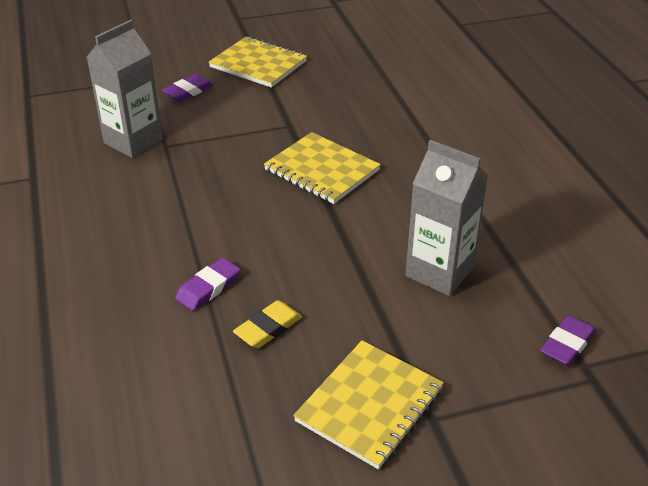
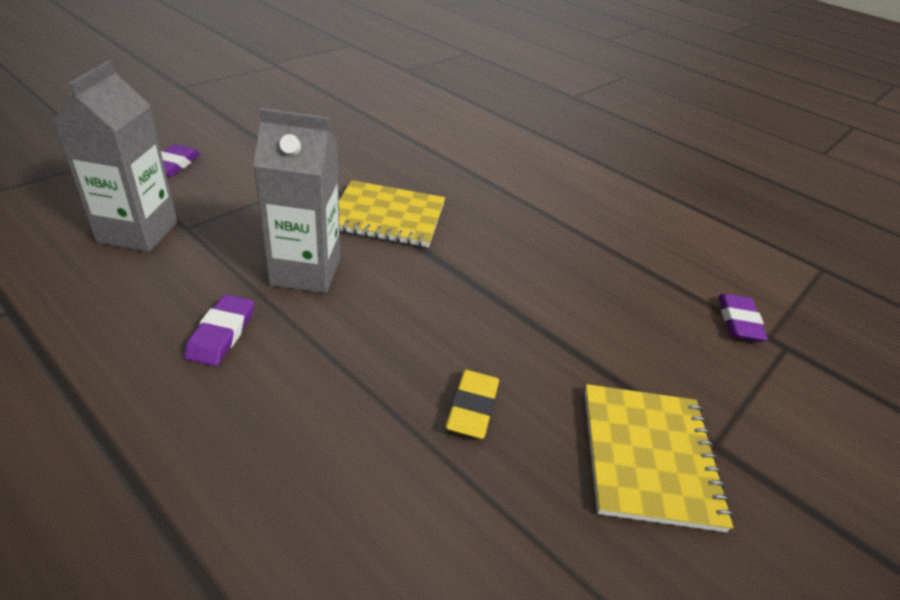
camera: 35 degrees left, 0 degrees up
(208, 288) = (365, 383): purple eraser -> purple eraser (222, 334)
(258, 64) = (237, 126): yellow notebook -> none
(439, 272) = (581, 287): grey carton -> grey carton (305, 272)

